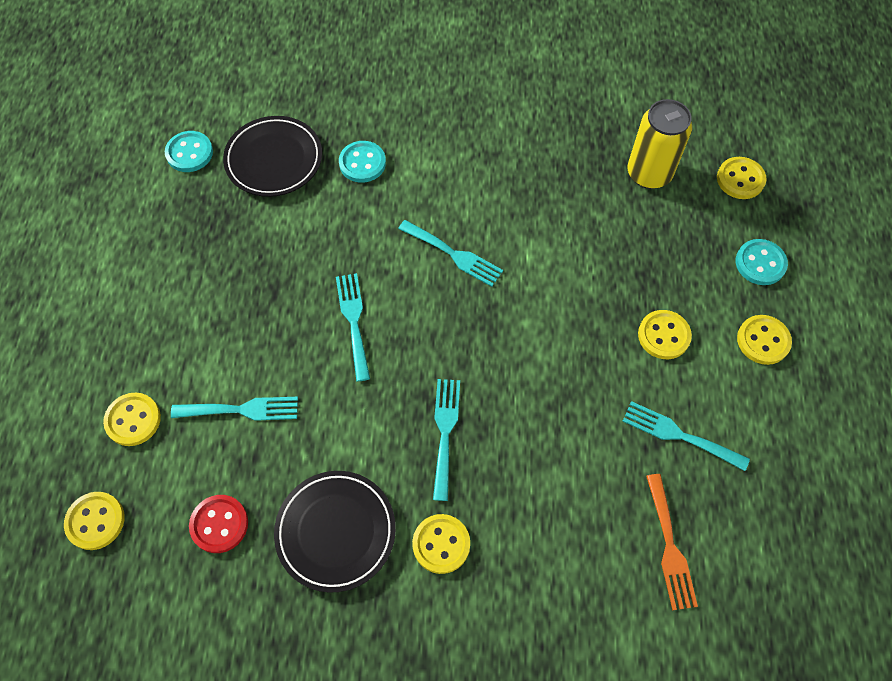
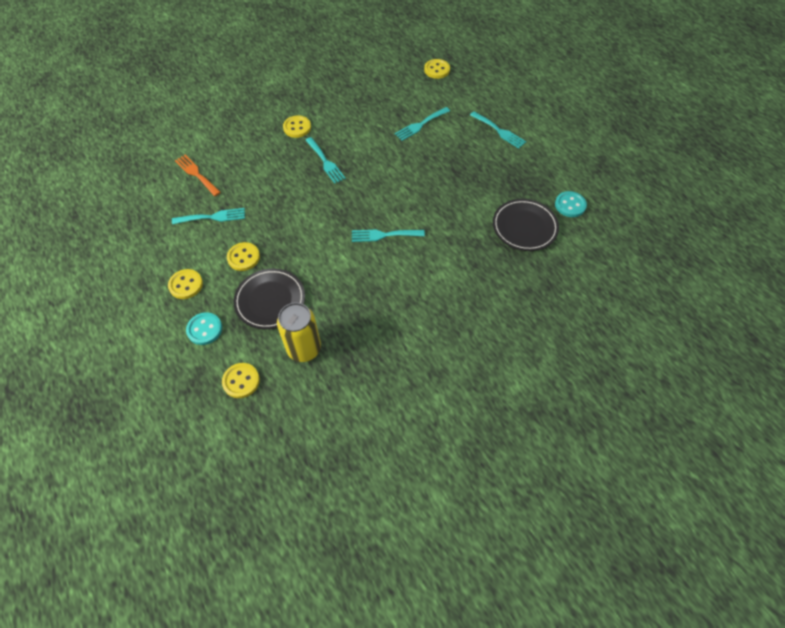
camera: 145 degrees right, 5 degrees down
(133, 420) = (460, 100): yellow button -> none
(219, 524) = (390, 91): red button -> none
(336, 531) = (343, 111): black plate -> black plate (270, 300)
(353, 321) = (406, 179): turquoise fork -> turquoise fork (499, 131)
(362, 163) = (477, 253): turquoise button -> none

